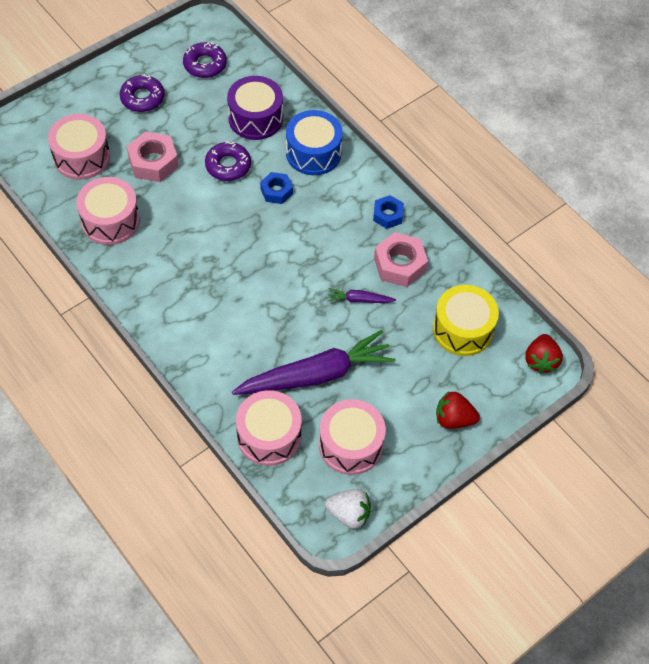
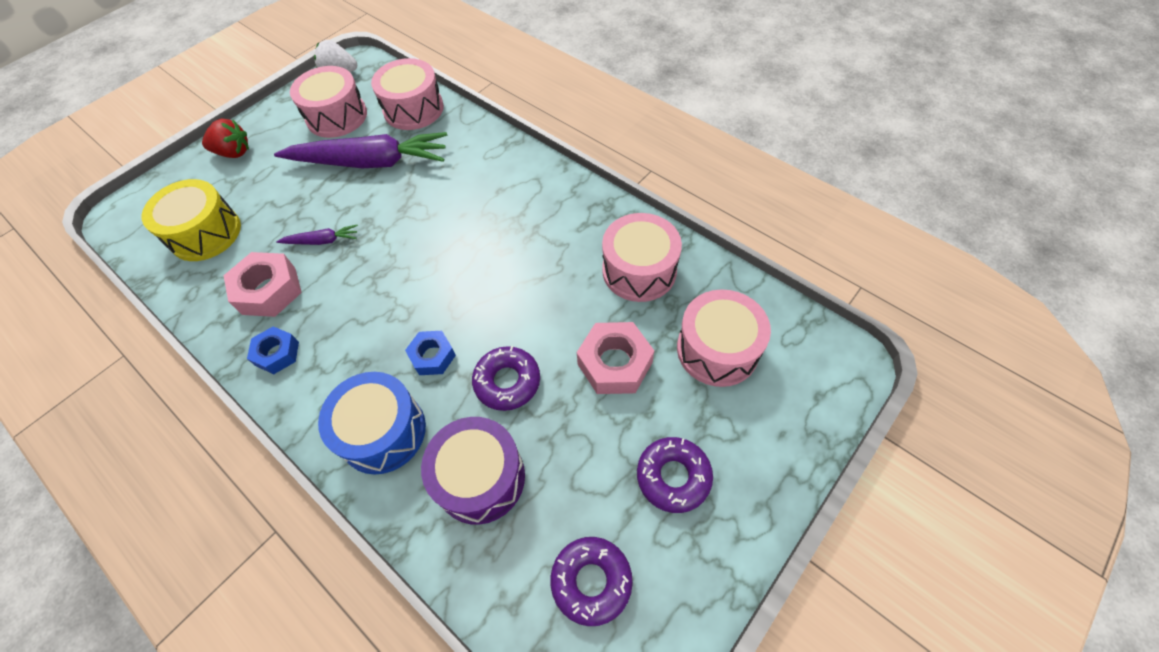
camera: 175 degrees right, 0 degrees up
(316, 375) = (370, 162): purple carrot -> purple carrot turned 150 degrees counterclockwise
(540, 361) = (125, 219): red strawberry -> none

